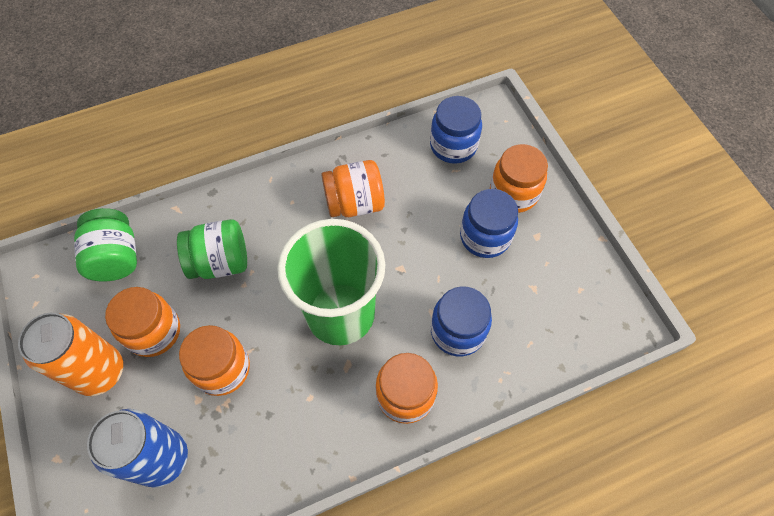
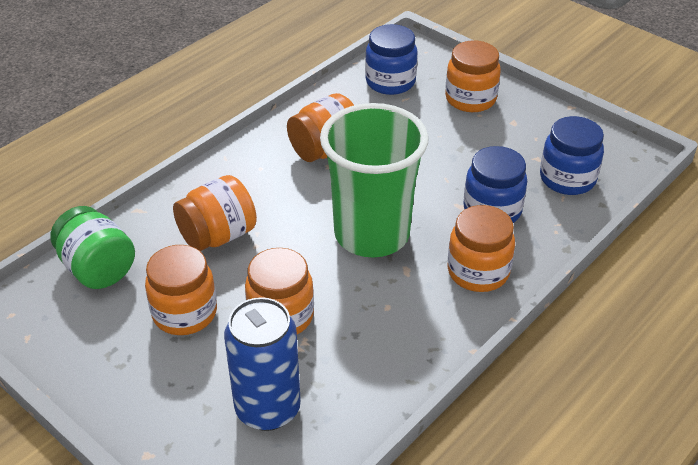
camera: 25 degrees left, 20 degrees down
(100, 372) = (146, 366): orange can -> none
(220, 262) = (218, 236): green jar -> orange jar
(485, 237) = (467, 136): blue jar -> blue jar (567, 179)

